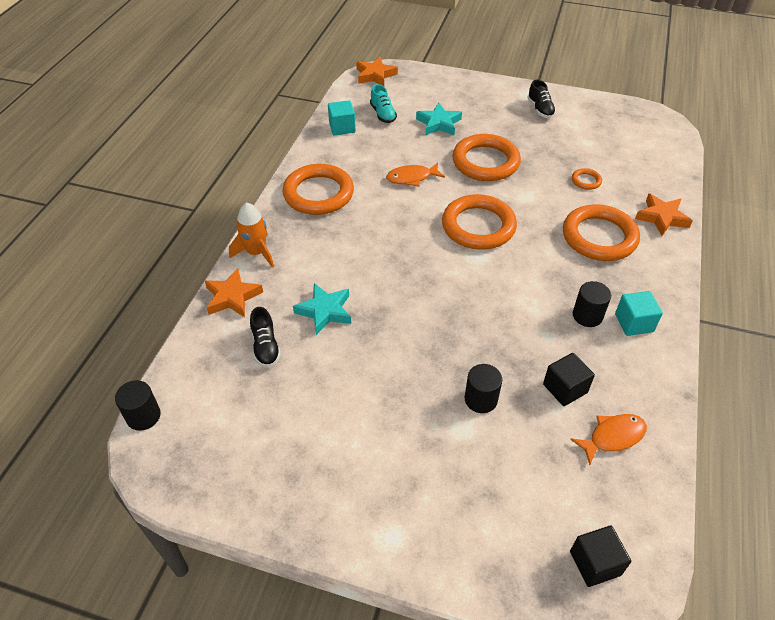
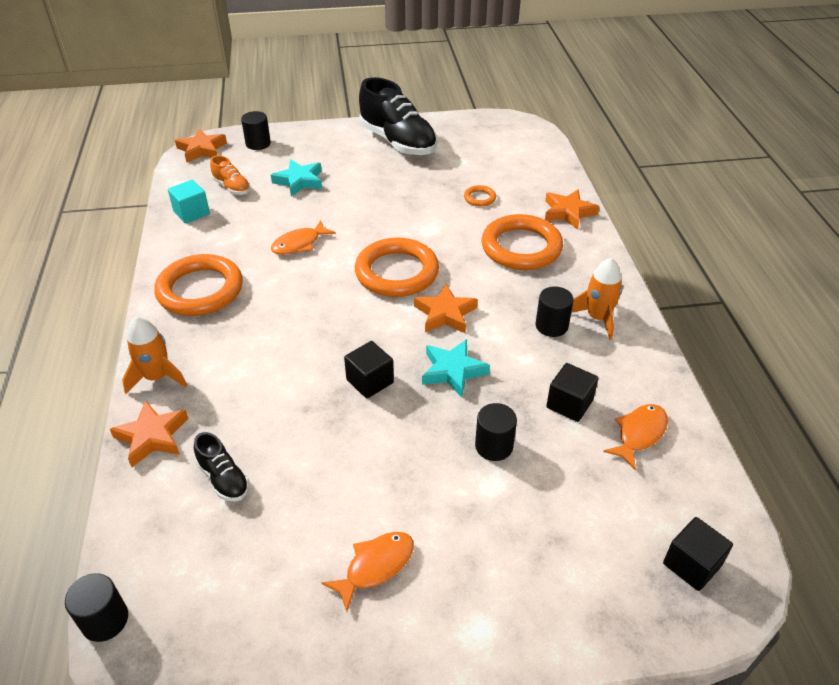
camera: 25 degrees left, 5 degrees down
(325, 311) = (274, 414): turquoise star -> turquoise star (453, 371)
(340, 456) = (375, 566): none -> orange fish
(383, 114) = (232, 187): turquoise shoe -> orange shoe
(409, 310) = (370, 381): none -> black cube
(422, 81) = (258, 144): none -> black cylinder
(485, 162) = (370, 207): orange ring -> none
(500, 275) = (445, 314): none -> orange star
(540, 109) = (398, 142): black shoe -> black shoe, size x2.11
(634, 323) = (598, 318): turquoise cube -> orange rocket

